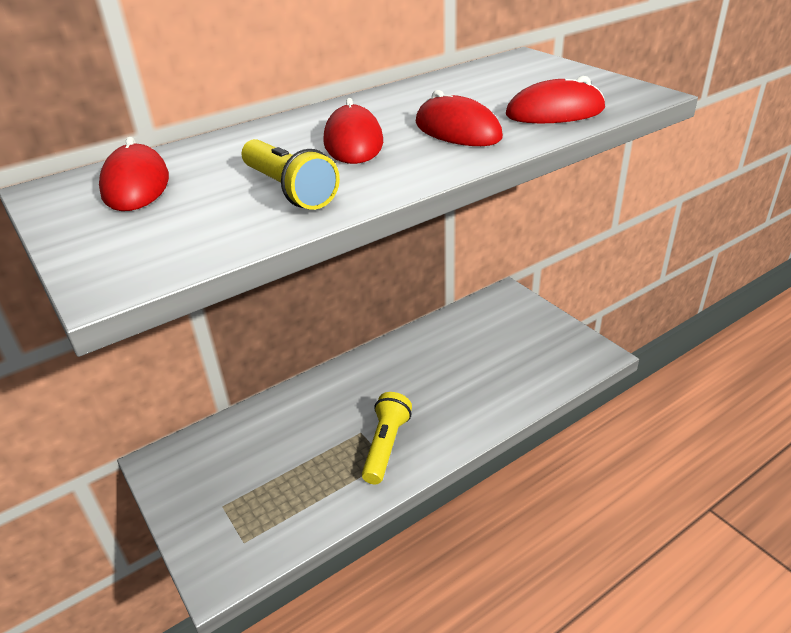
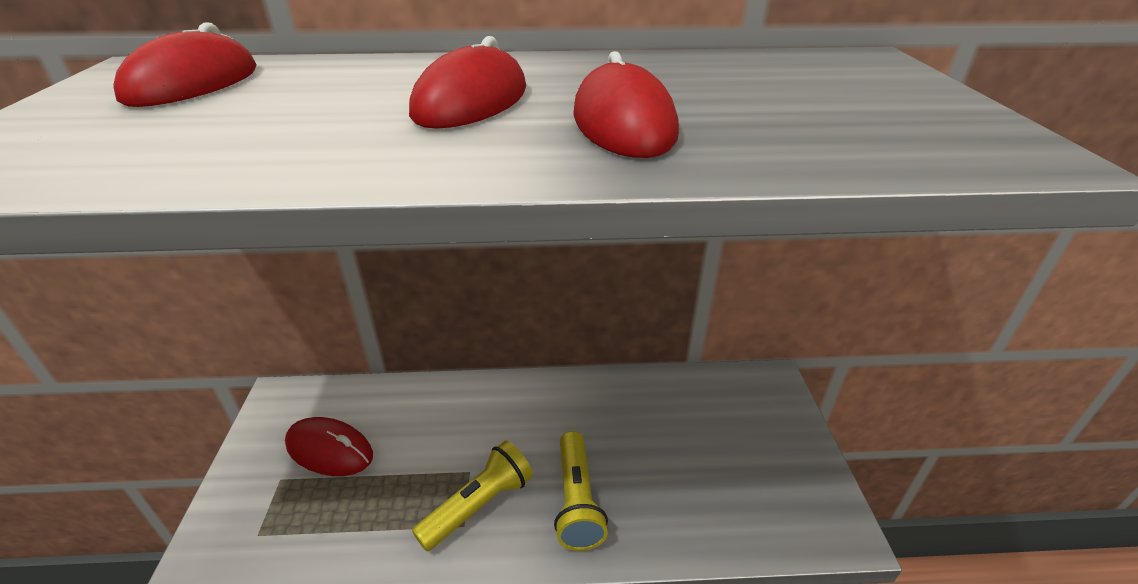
camera: 30 degrees right, 0 degrees up
(289, 190) = (294, 134): yellow flashlight -> yellow flashlight (577, 500)
(555, 112) = (815, 139): red mouse -> red mouse (329, 450)

